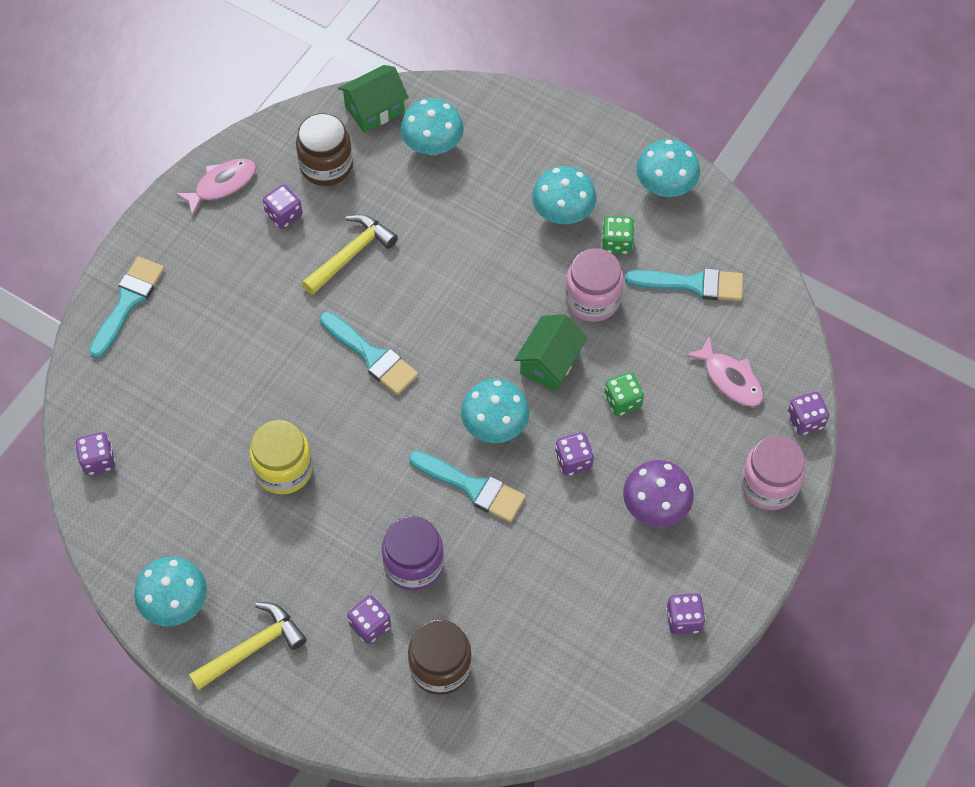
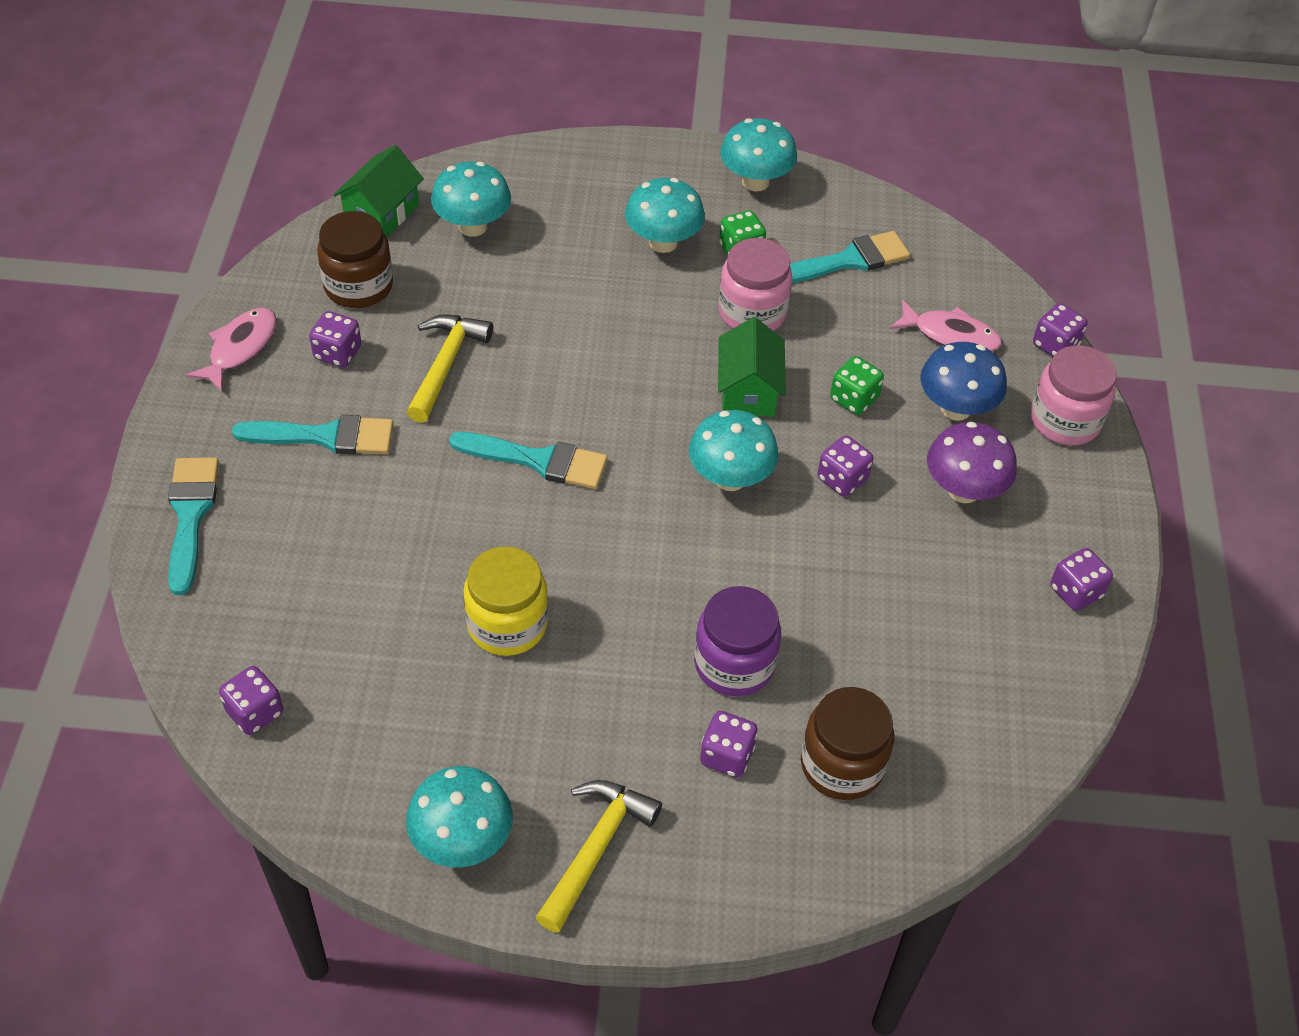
camera: 30 degrees left, 10 degrees down
(472, 487) = (748, 552): turquoise brush -> turquoise brush (325, 436)
(693, 440) = (955, 408): none -> blue mushroom

